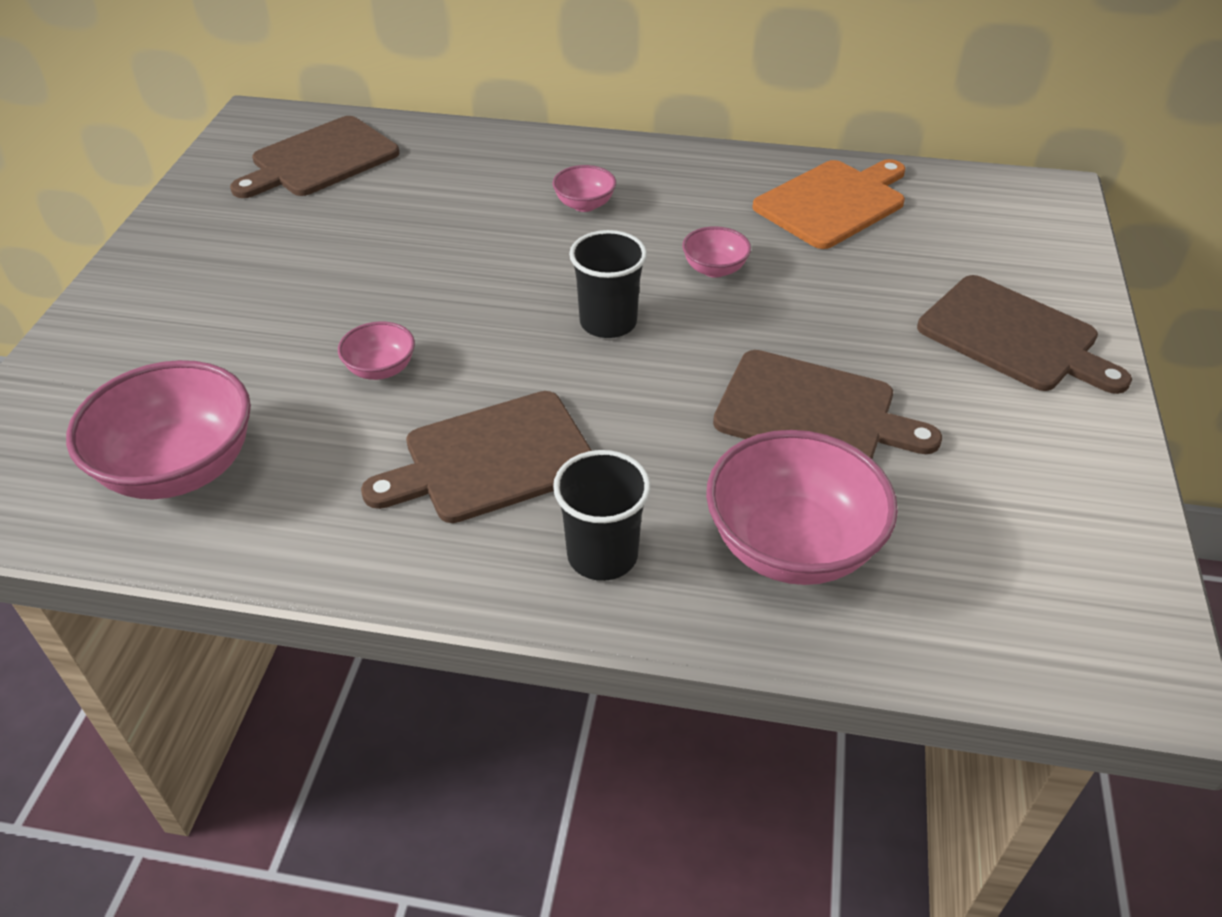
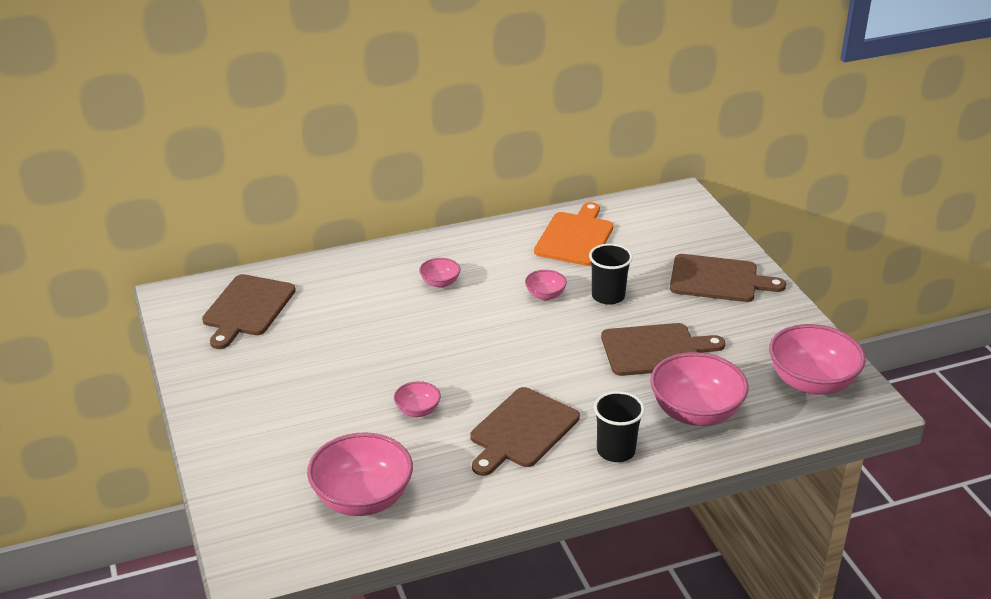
camera: 30 degrees left, 10 degrees down
(608, 322) = (515, 343): black cup -> black cup (608, 296)
(1052, 578) = (811, 382): none -> pink bowl

